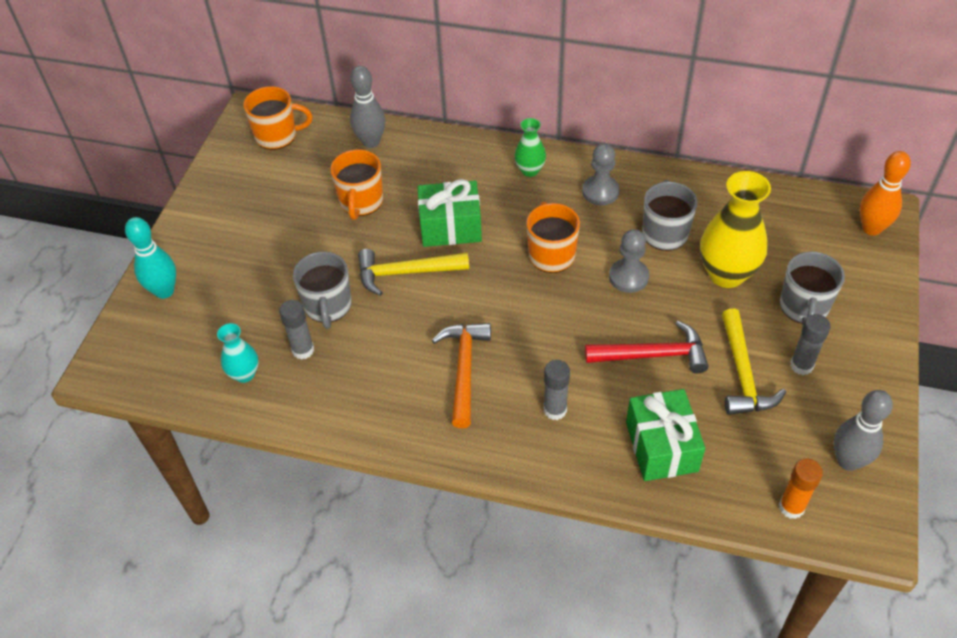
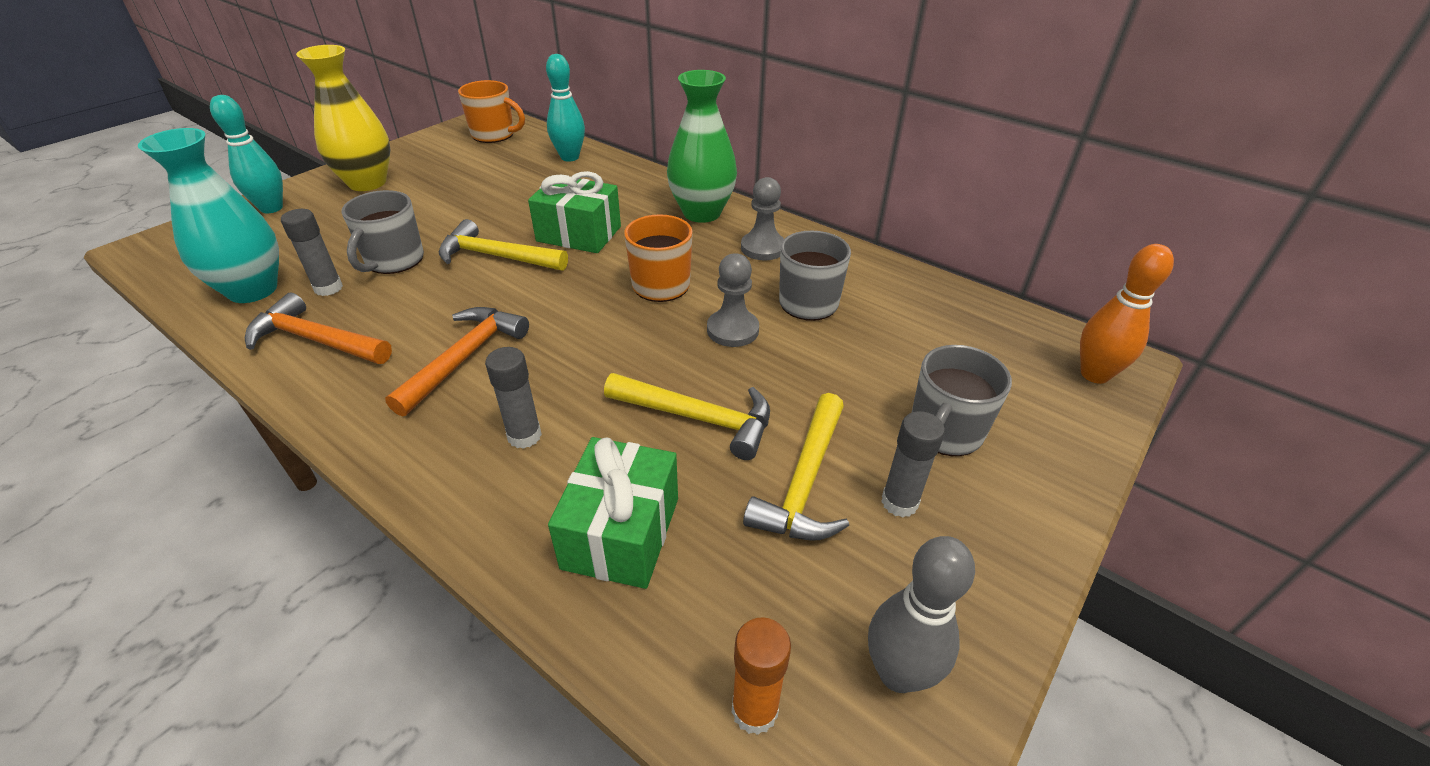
camera: 20 degrees right, 10 degrees down
(244, 374) = (252, 290): turquoise vase -> turquoise vase, size x1.87
(342, 396) = (315, 340): none -> orange hammer
(361, 202) = (514, 194): orange mug -> none
(371, 142) = (570, 157): grey bowling pin -> turquoise bowling pin
(530, 170) = (702, 213): green vase -> green vase, size x1.87
(653, 355) = (699, 418): red hammer -> yellow hammer
(726, 274) = (859, 363): yellow vase -> yellow vase (367, 183)

